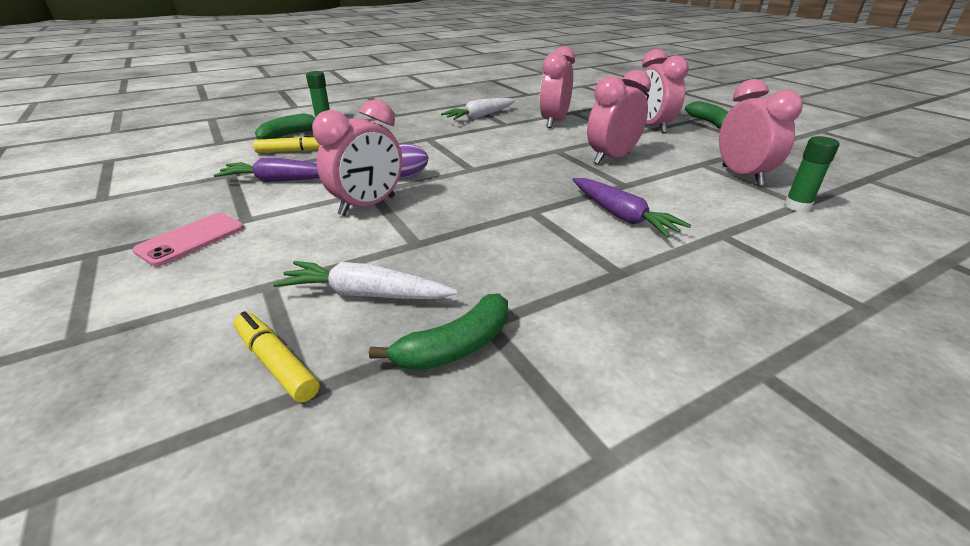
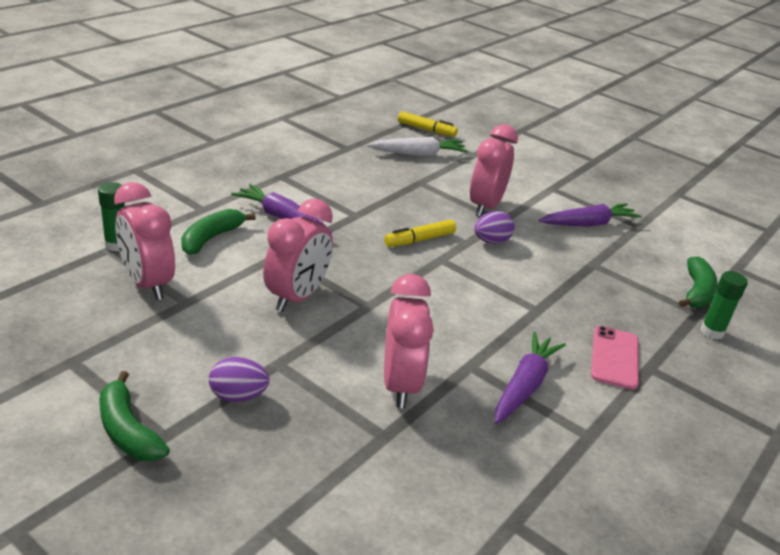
camera: 155 degrees right, 0 degrees up
(191, 239) = (558, 172): pink phone -> pink phone (614, 358)
(292, 151) = (644, 264): yellow marker -> yellow marker (420, 240)
(455, 346) = (356, 139): green banana -> green banana (211, 238)
(480, 116) = (524, 385): white carrot -> purple carrot
(652, 127) = (238, 396): pink clock -> purple egg

